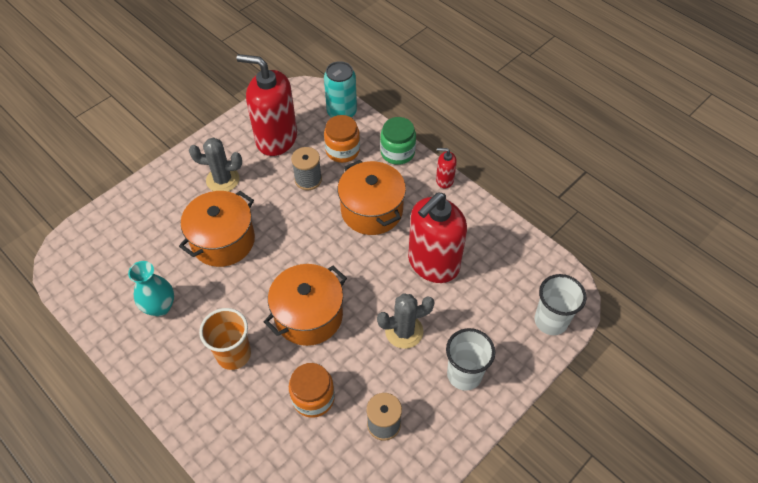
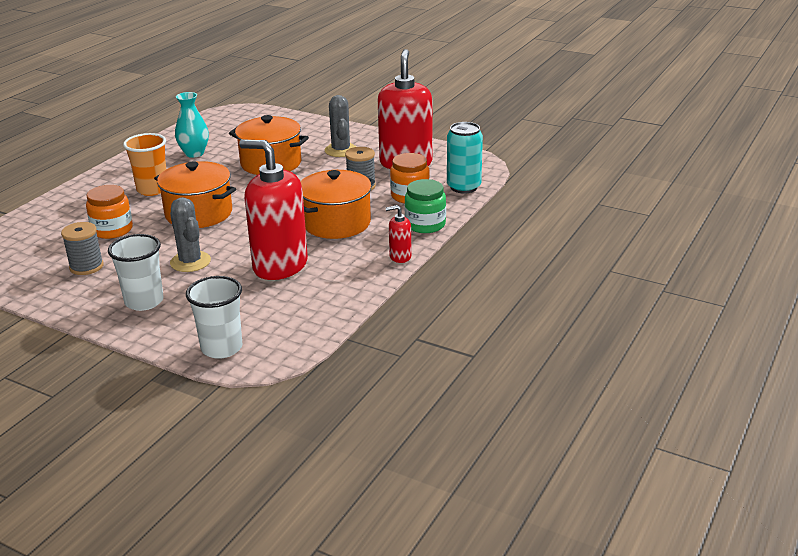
camera: 75 degrees right, 25 degrees down
(444, 180) = (400, 257): red soap dispenser -> red soap dispenser turned 90 degrees counterclockwise

